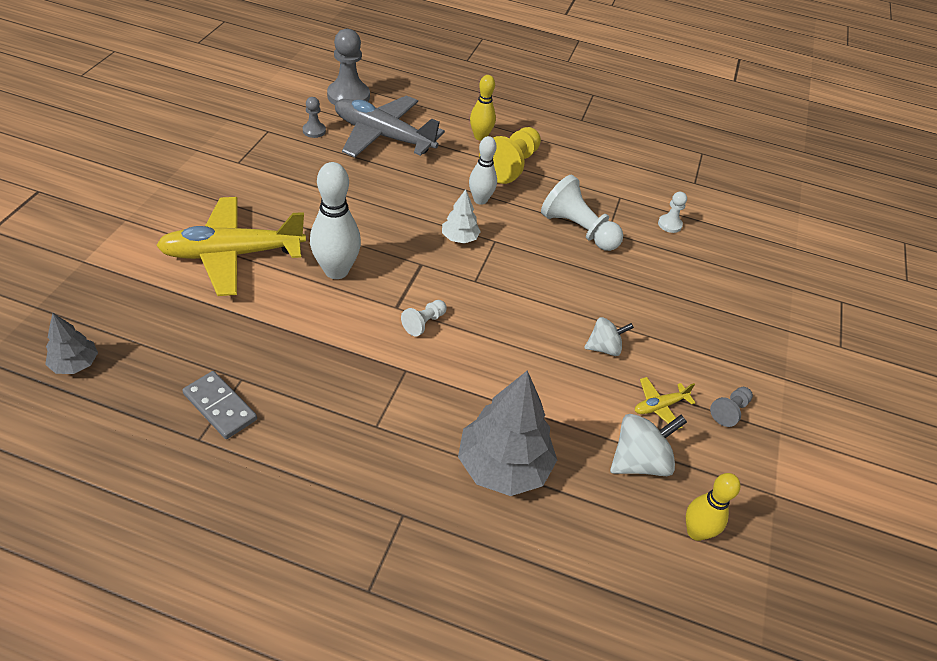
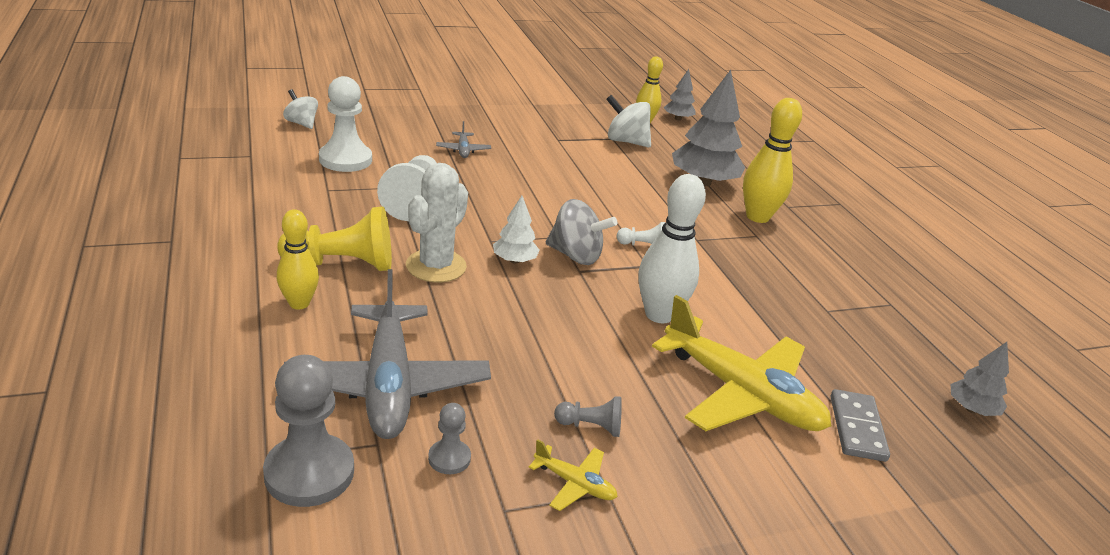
camera: 125 degrees left, 15 degrees down
(220, 407) = (859, 307): grey domino -> grey domino (856, 428)
(404, 458) = (757, 217): none -> yellow bowling pin
(441, 273) = (575, 256): none -> grey spinning top
(480, 200) = (436, 266): white bowling pin -> white cactus
(604, 348) = (549, 166): white spinning top -> white spinning top (301, 123)
(659, 406) = (572, 140): yellow plane -> yellow plane (574, 484)
(664, 303) = (463, 150): none -> grey plane
(669, 224) = (345, 160): white pawn -> white pawn, size x1.97
(695, 589) = (678, 119): none -> grey tree
(729, 411) = (539, 119): grey pawn -> grey pawn (591, 426)

